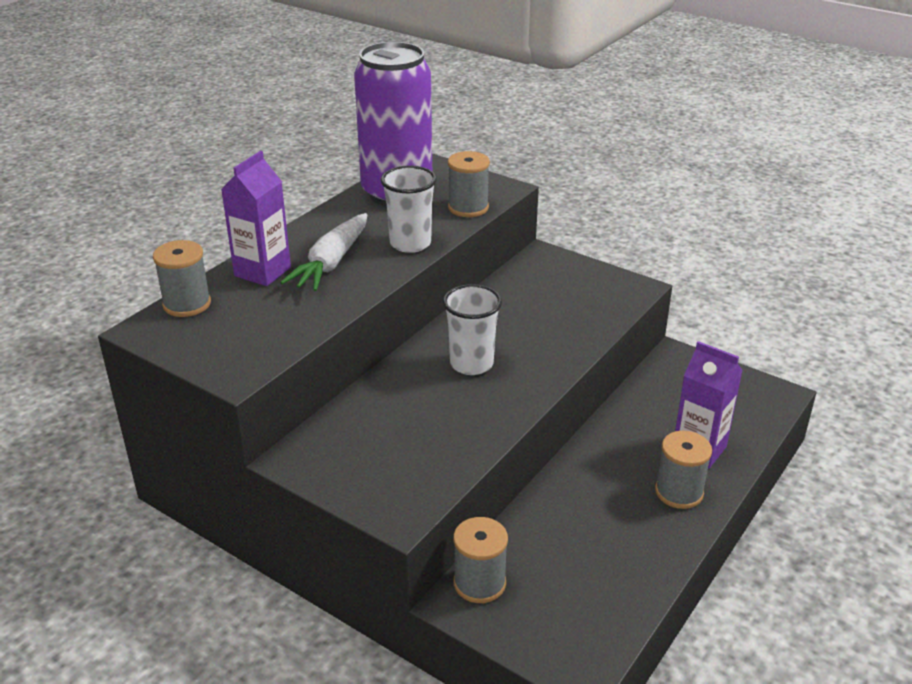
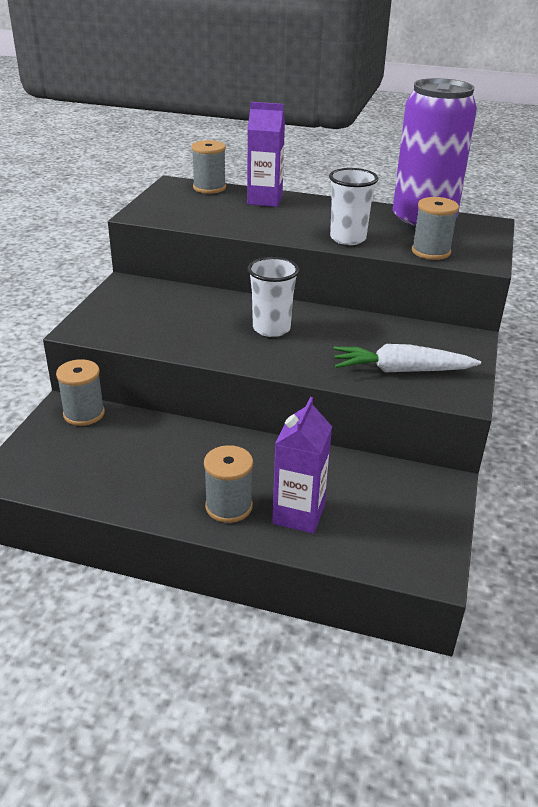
camera: 70 degrees right, 0 degrees up
(331, 262) = (295, 217): white carrot -> white carrot (401, 370)

